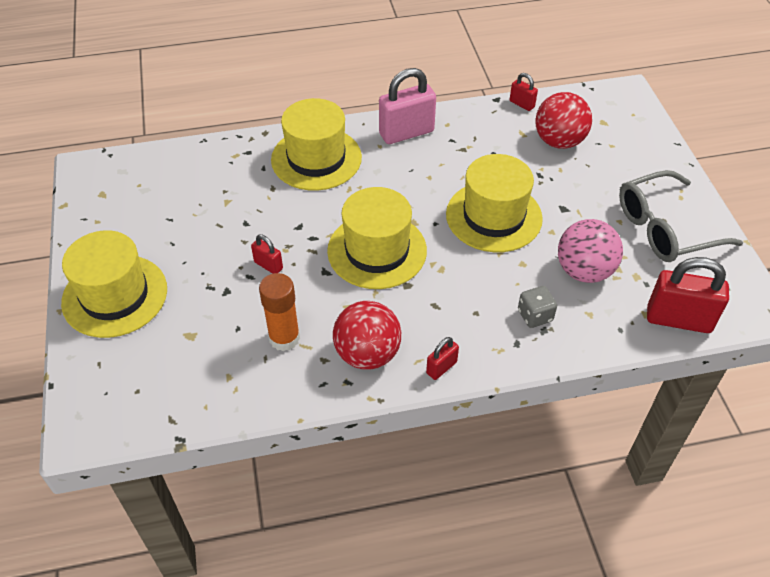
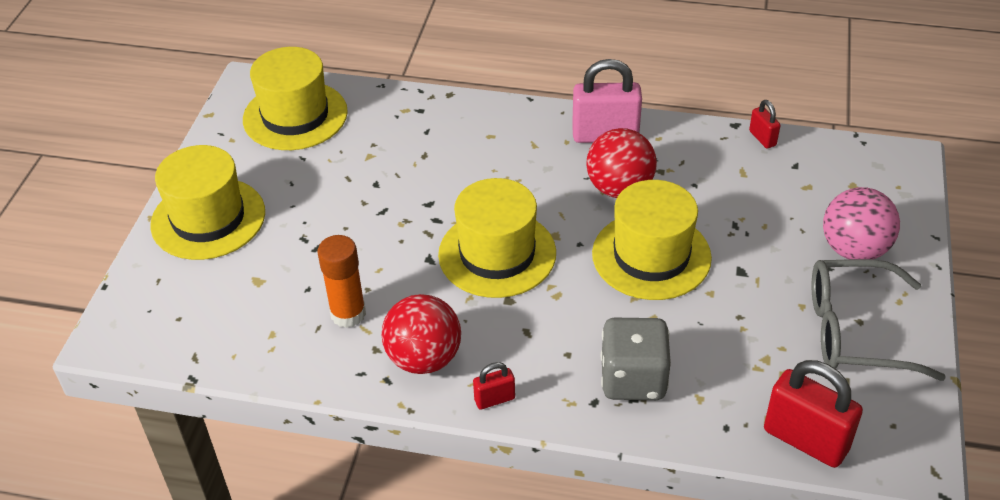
camera: 25 degrees right, 5 degrees down
(268, 265) = (374, 234): red padlock -> none
(316, 158) = (488, 136): yellow hat -> yellow hat (295, 116)
(535, 316) = (633, 379): grey dice -> grey dice, size x1.76
(559, 141) = (782, 193): red ball -> red ball (619, 188)
(584, 271) = (722, 348): pink ball -> pink ball (854, 249)

